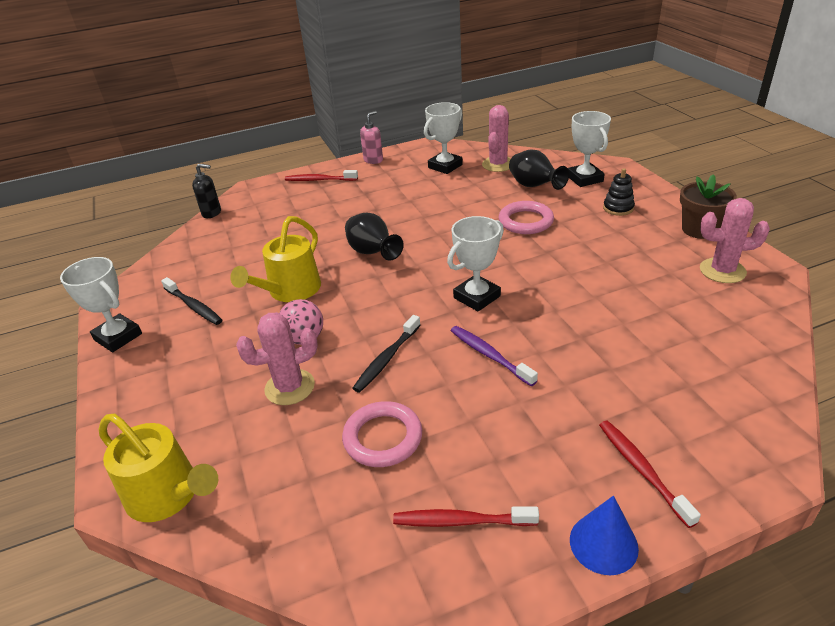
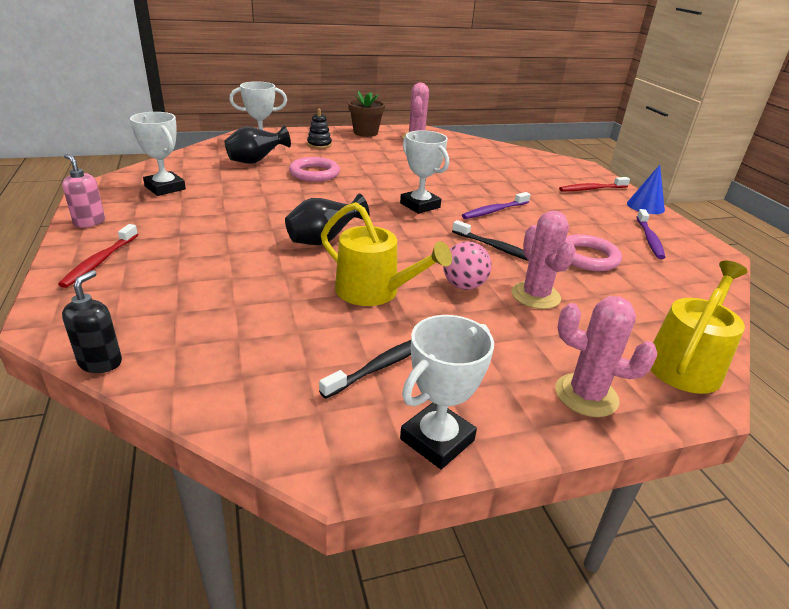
camera: 90 degrees left, 5 degrees down
(461, 521) = (649, 239): red toothbrush -> purple toothbrush
(498, 164) = (193, 167): pink cactus -> pink cactus (586, 395)

